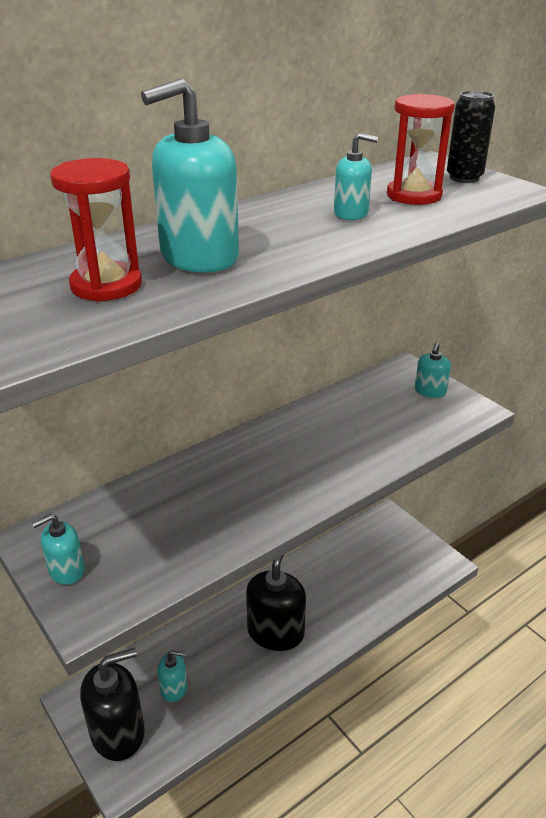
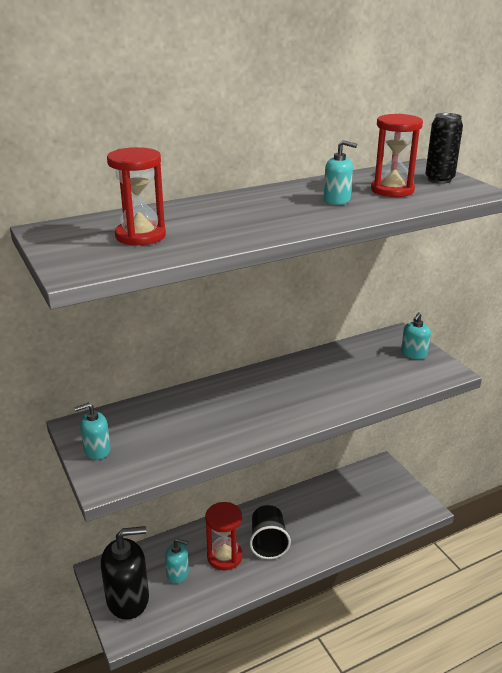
camera: 10 degrees right, 5 degrees down
(199, 257) = (211, 222): turquoise soap dispenser -> none
(227, 657) = (224, 556): none -> red hourglass
(275, 632) = (268, 543): black soap dispenser -> black cup

